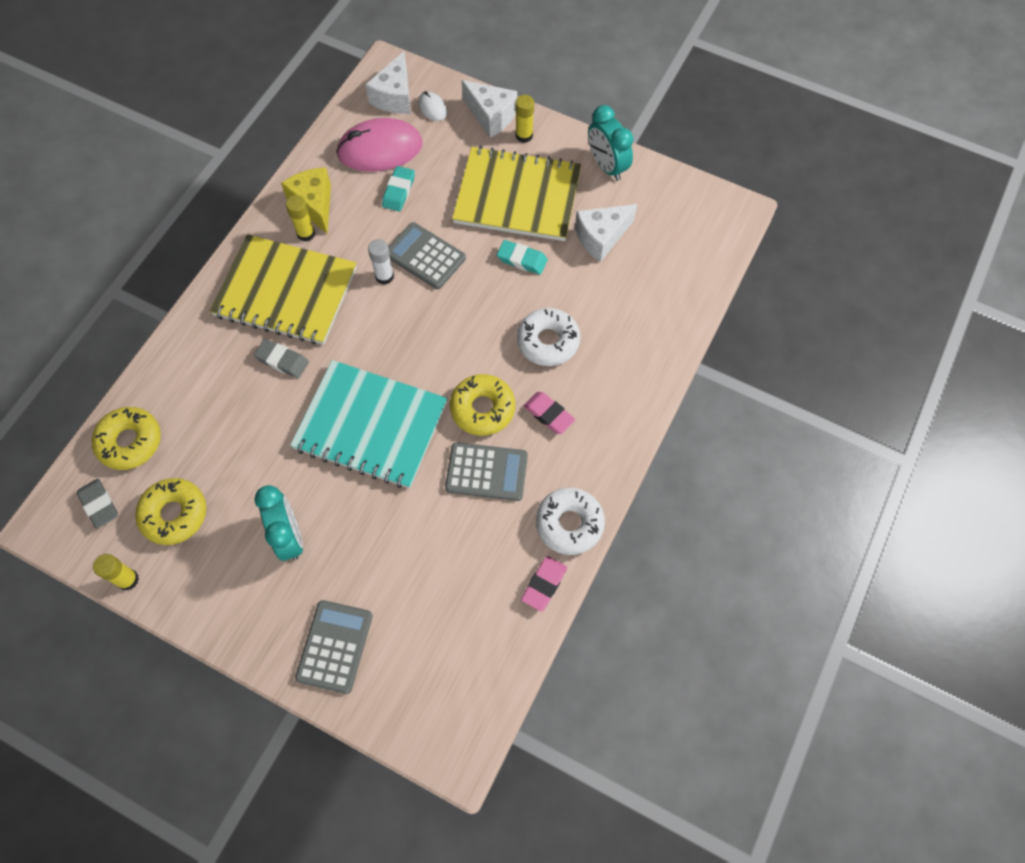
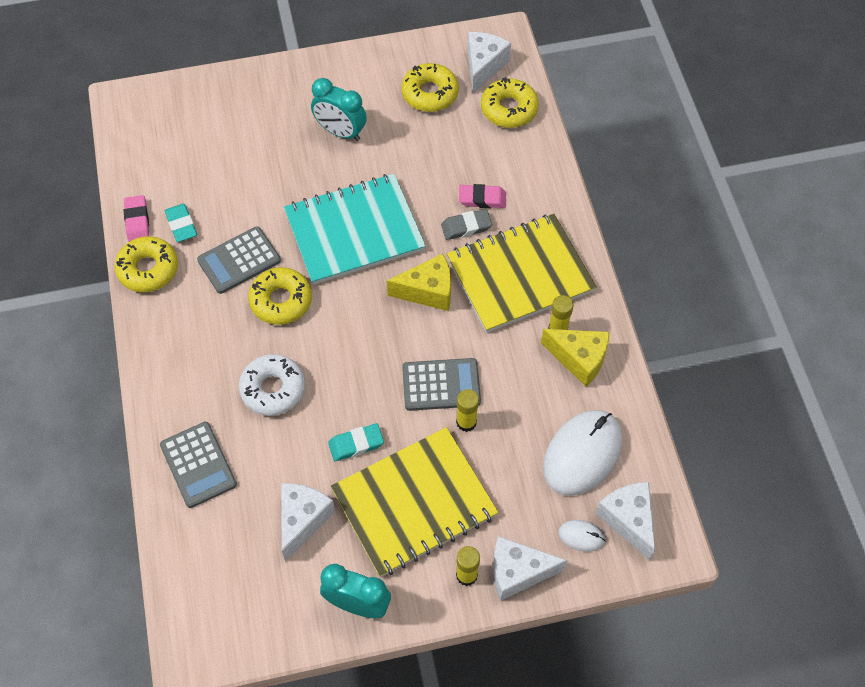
camera: 140 degrees right, 5 degrees down
(99, 505) = (483, 66): grey eraser -> white cheese
(128, 580) = (417, 46): yellow glue stick -> yellow glue stick (466, 422)
(335, 646) = (250, 99): grey calculator -> grey calculator (198, 465)
(364, 330) = (428, 291): none -> yellow cheese
(380, 149) = (582, 454): pink mouse -> white mouse
(384, 276) = (457, 343): white glue stick -> none
(399, 191) = (523, 426): turquoise eraser -> turquoise eraser (181, 225)
(548, 414) = (225, 332): pink eraser -> pink eraser (482, 199)
(569, 524) = (148, 269): white donut -> yellow donut

